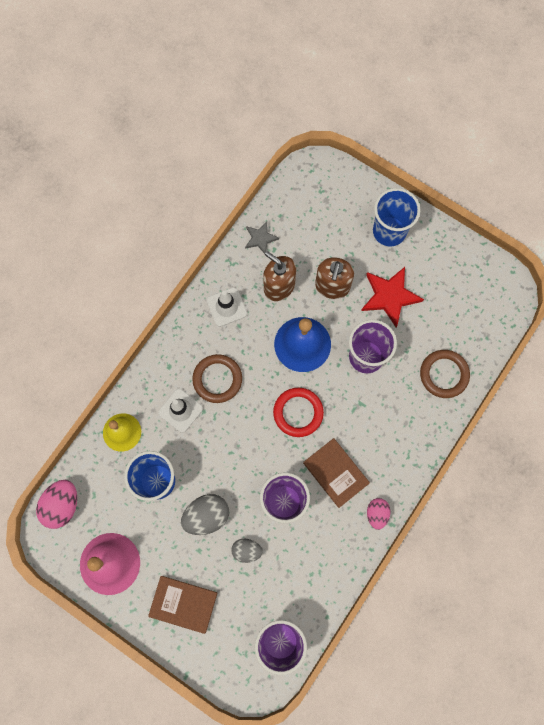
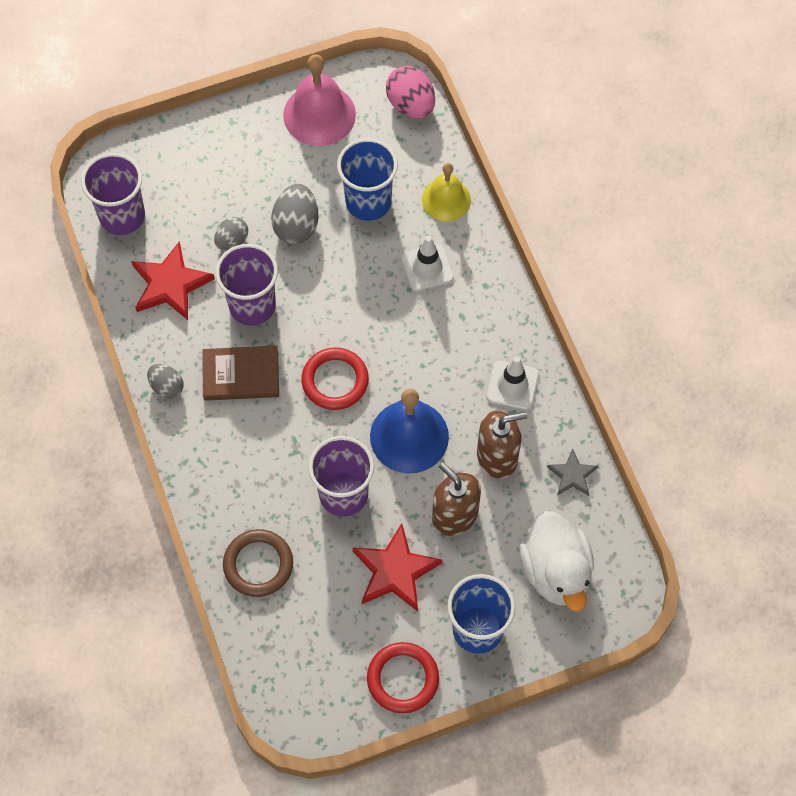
camera: 125 degrees right, 10 degrees down
(183, 604) = (228, 154): brown book -> none
(217, 379) = (434, 324): brown ring -> none
(306, 567) = (170, 284): none -> red star
(325, 212) = (556, 571): none -> white duck
(377, 514) = (167, 387): pink egg -> grey egg
(446, 251) = (403, 679): none -> red ring

